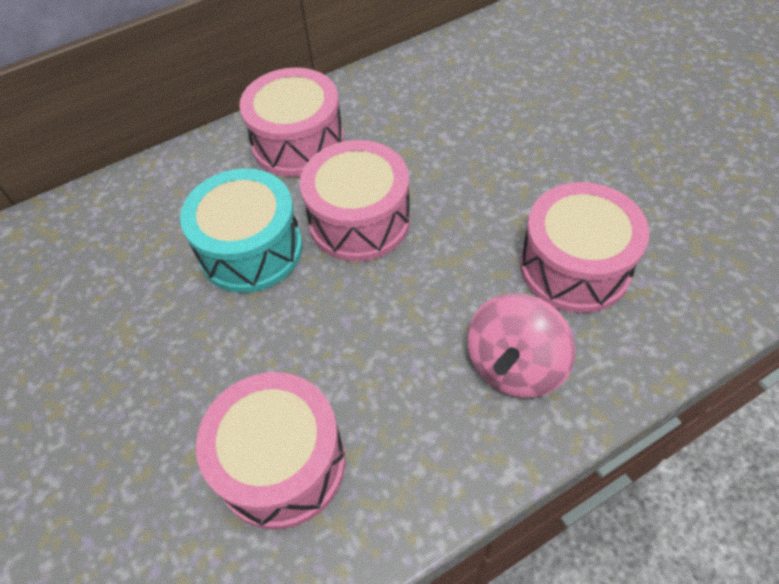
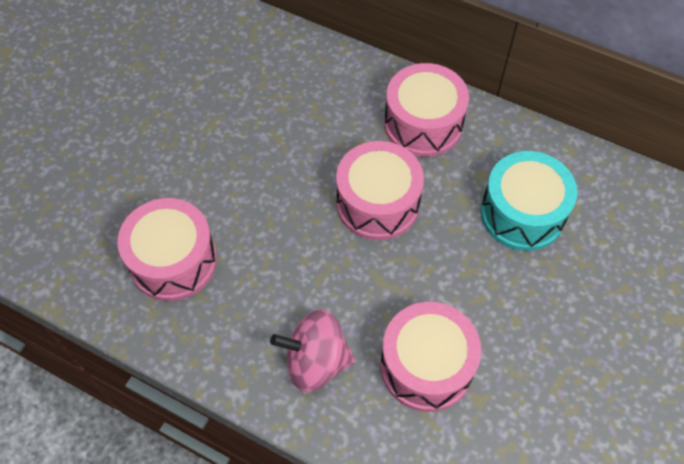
camera: 55 degrees right, 5 degrees up
(251, 249) = (311, 153): turquoise drum -> turquoise drum (522, 213)

